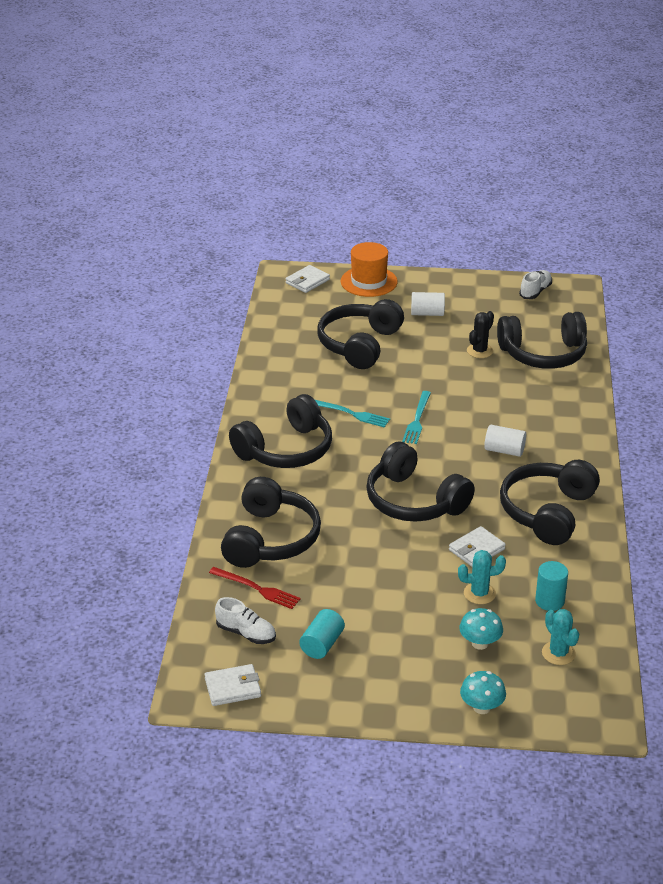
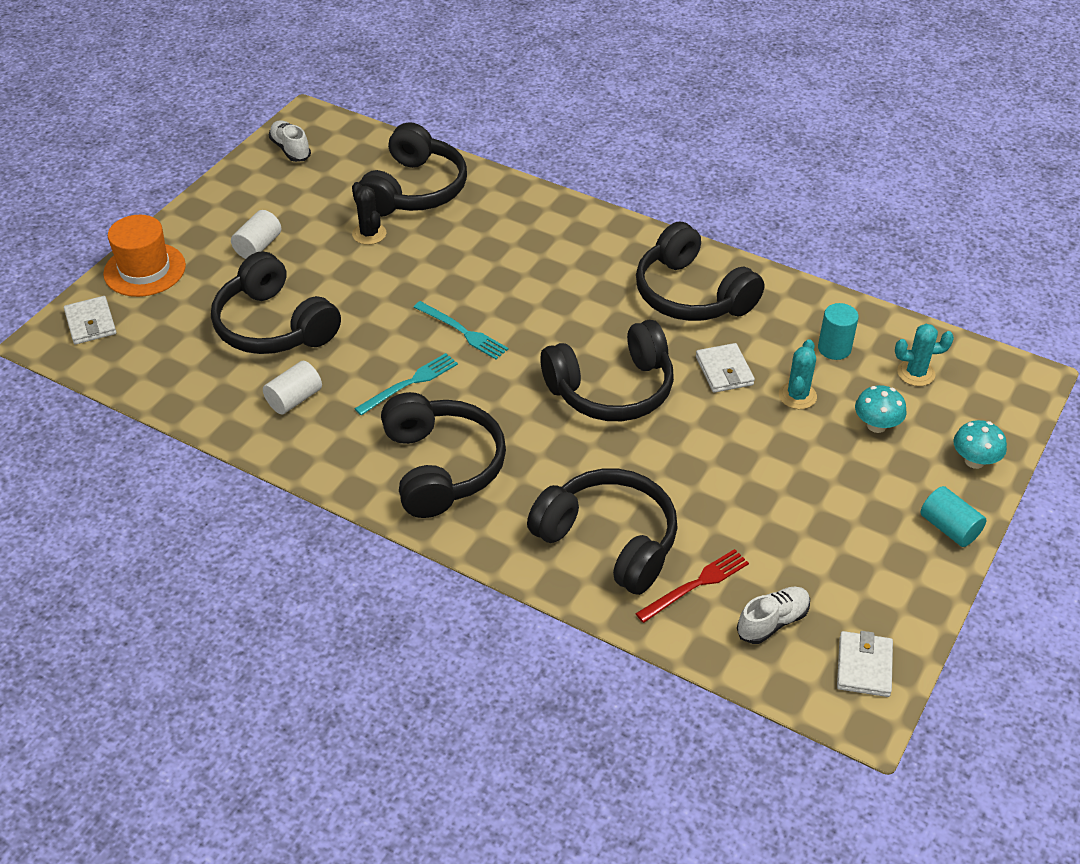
camera: 65 degrees left, 10 degrees up
(322, 644) = (822, 557): turquoise cylinder -> turquoise cylinder (949, 528)
(504, 450) = (567, 285): white cylinder -> white cylinder (294, 399)

